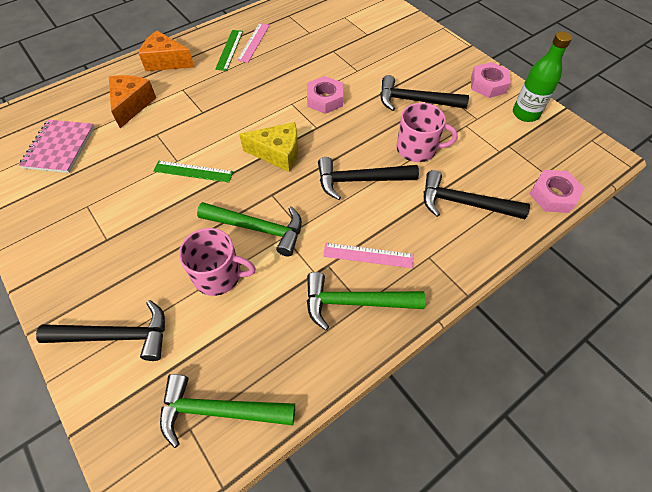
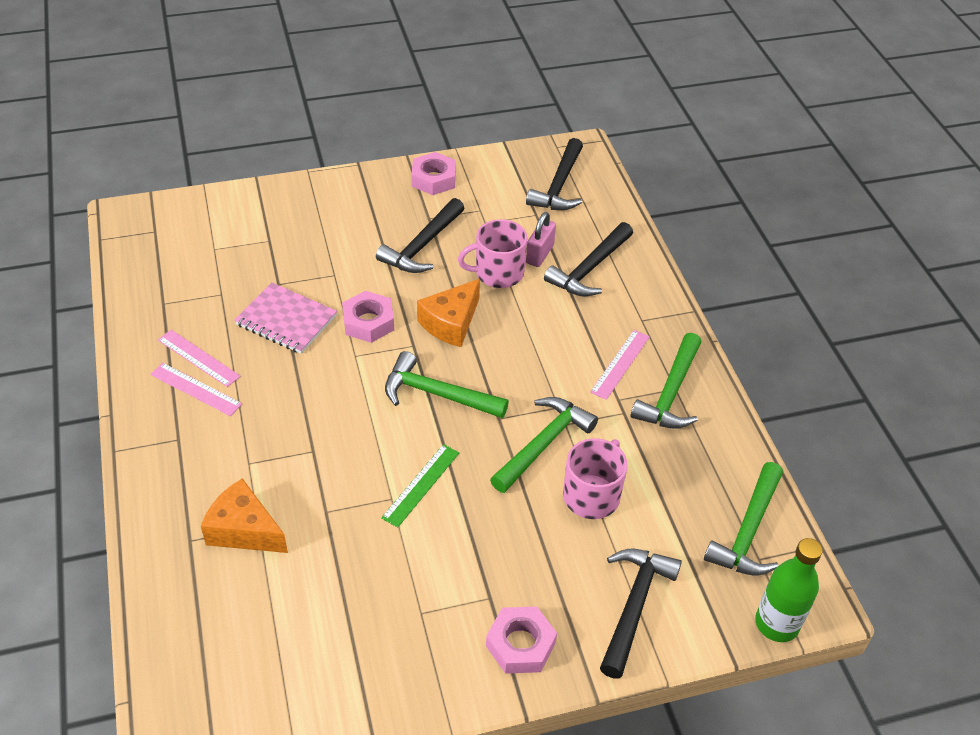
camera: 70 degrees left, 10 degrees down
(60, 147) = (285, 634): pink notebook -> pink notebook (286, 320)
(166, 61) = (169, 469): orange cheese -> orange cheese (451, 323)
(229, 50) = (195, 389): green ruler -> pink ruler
(278, 153) = (437, 394): yellow cheese -> green hammer
(359, 180) = (518, 336): black hammer -> black hammer (559, 186)
(417, 149) = (498, 273): pink mug -> pink mug turned 135 degrees counterclockwise
(456, 167) = (540, 254): none -> pink padlock
(525, 114) = (495, 173): green bottle -> green bottle (776, 624)
(553, 195) = (610, 205): pink nut -> pink nut (520, 644)

